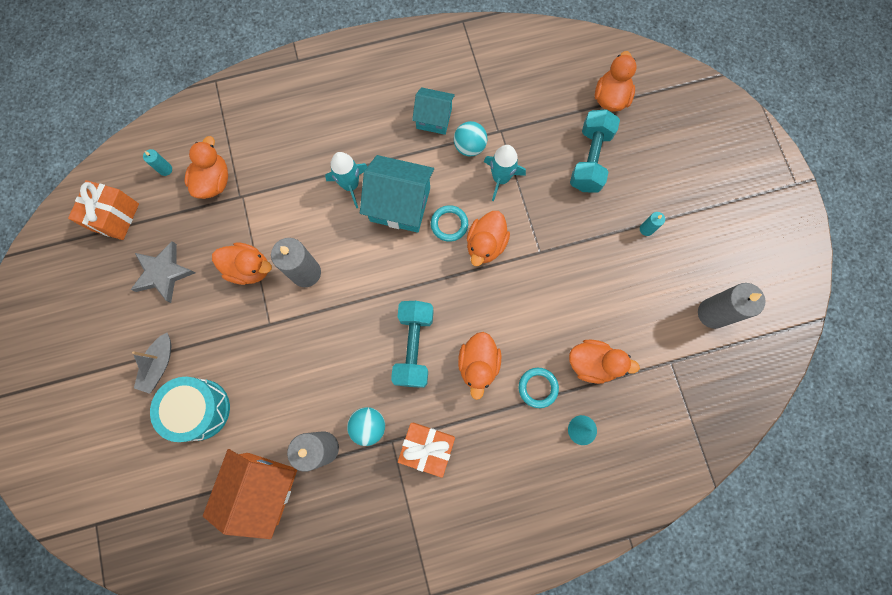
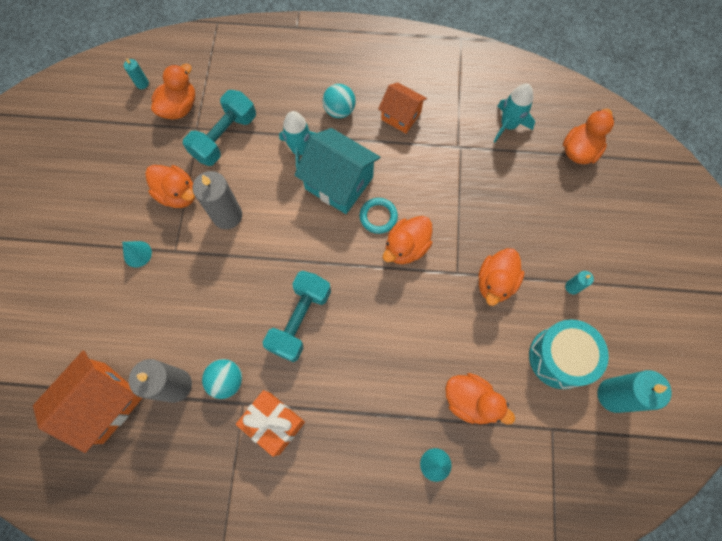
camera: 20 degrees right, 5 degrees down
(115, 217) = (82, 110): orange gift -> none
(159, 365) = (62, 253): grey boat -> none
(164, 273) = (102, 172): grey star -> none
(199, 409) = (79, 306): turquoise drum -> turquoise drum (559, 357)
(234, 340) = (137, 254): none -> turquoise cone
(434, 118) = (401, 116): turquoise house -> orange house
(469, 147) = (425, 152): turquoise ball -> turquoise ball (339, 110)
(478, 365) = (355, 360): orange duck -> orange duck (495, 282)
(500, 179) = (444, 191): turquoise rocket -> turquoise rocket (508, 125)
(538, 388) = (406, 404): turquoise ring -> none
(590, 159) = (538, 201): turquoise dumbbell -> turquoise dumbbell (224, 137)
(712, 313) = (613, 395): grey candle -> turquoise candle

